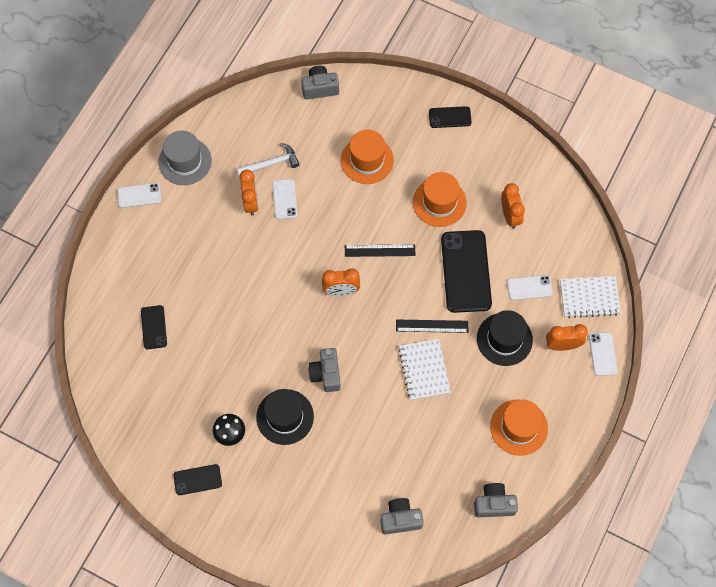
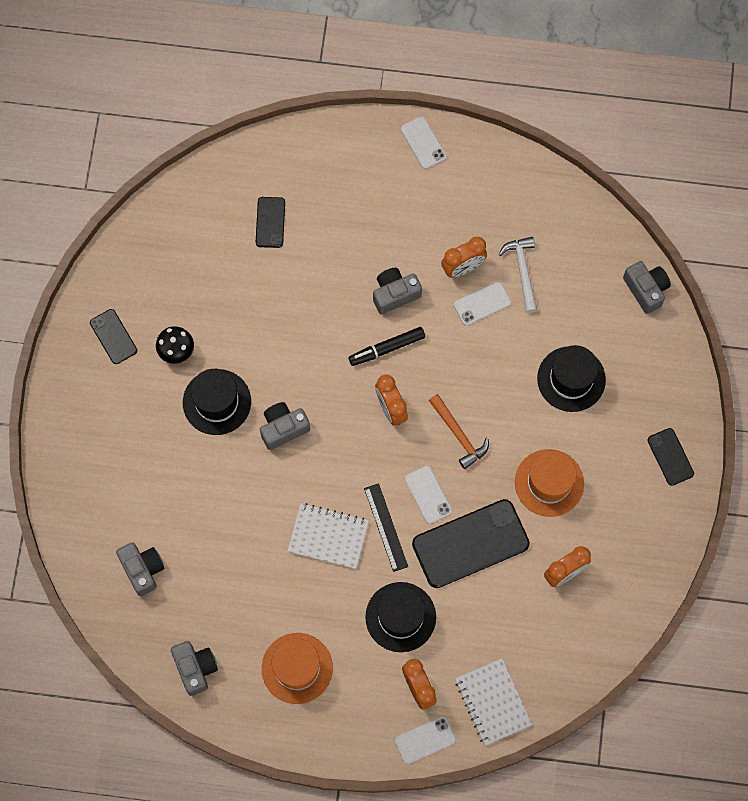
camera: 70 degrees right, 5 degrees up
(154, 327) = (270, 222): black phone -> black phone turned 60 degrees counterclockwise
(185, 161) = (486, 175): grey hat -> none
(251, 257) = (395, 294): none -> grey camera
(271, 163) = (522, 271): white hammer -> white hammer turned 150 degrees counterclockwise
(292, 277) = (387, 348): none -> black marker
(367, 160) = (571, 379): orange hat -> black hat
(379, 250) = (459, 435): black ruler -> orange hammer
(424, 370) = (328, 536): white notebook -> white notebook turned 45 degrees clockwise
(529, 287) = (478, 626): white phone -> white phone (428, 494)

